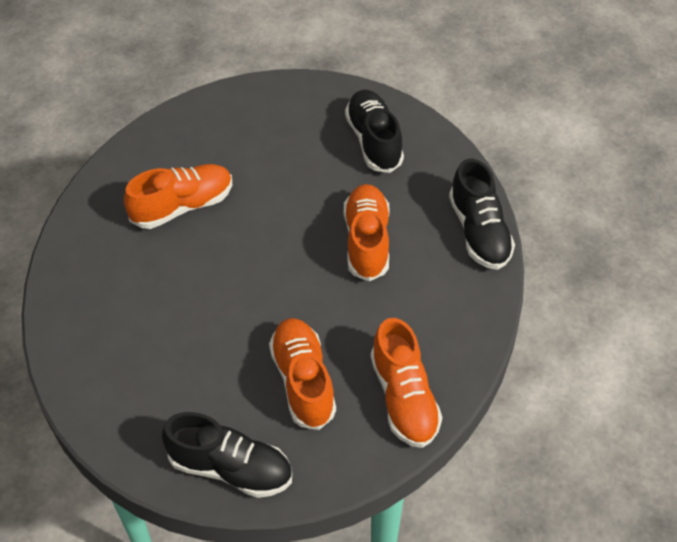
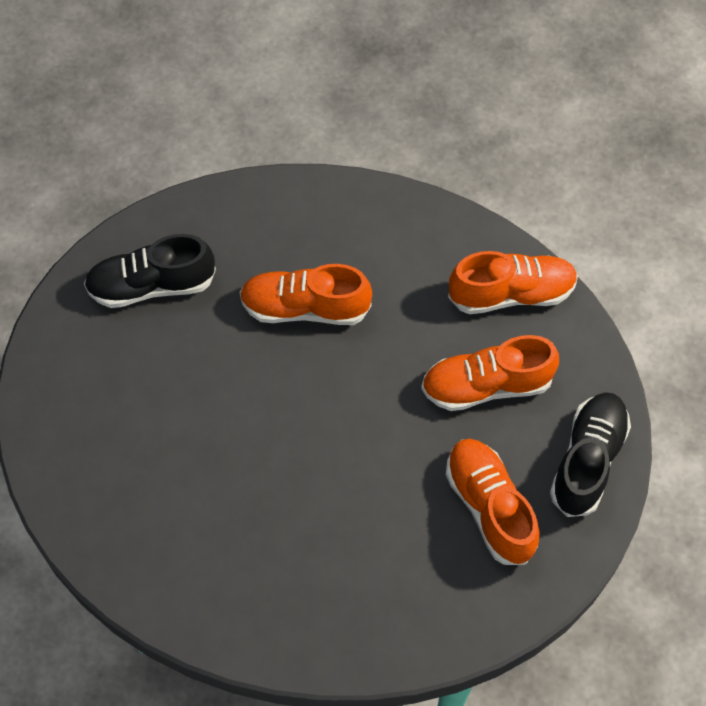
camera: 85 degrees left, 10 degrees up
(183, 206) = (224, 506): orange shoe -> orange shoe (489, 507)
(479, 232) = (305, 198): black shoe -> none

